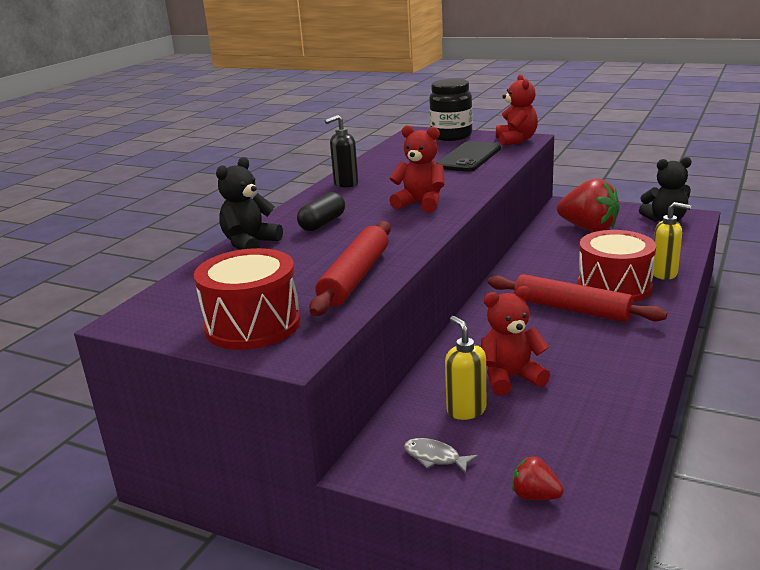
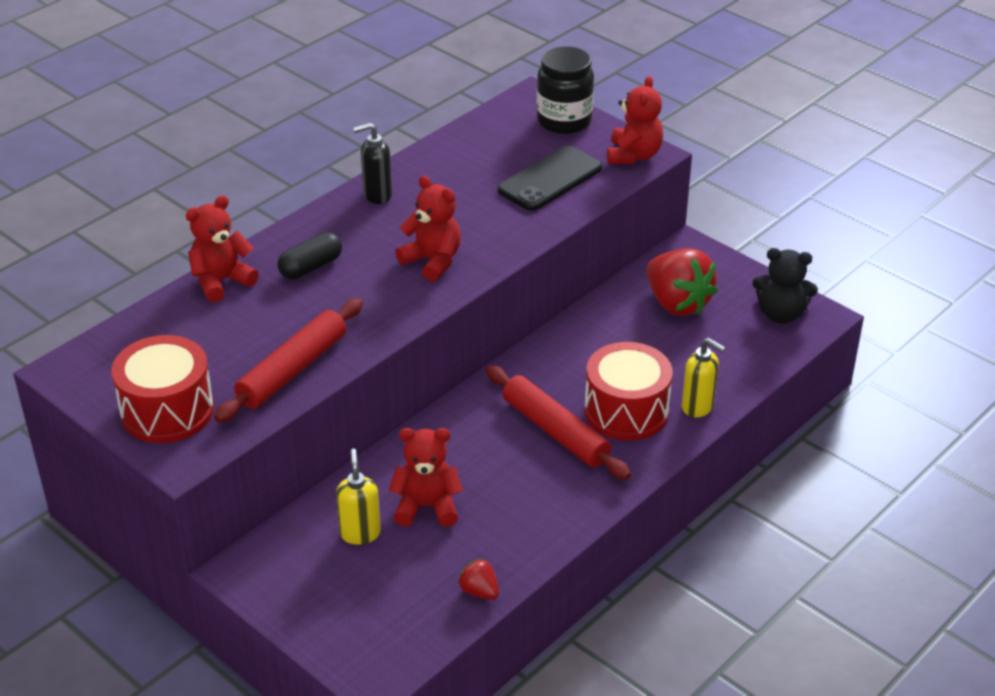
camera: 15 degrees right, 15 degrees up
(250, 243) = (221, 281): black teddy bear -> red teddy bear
(435, 457) = (300, 577): grey fish -> none
(535, 496) = (357, 641): red strawberry -> red strawberry (479, 591)

